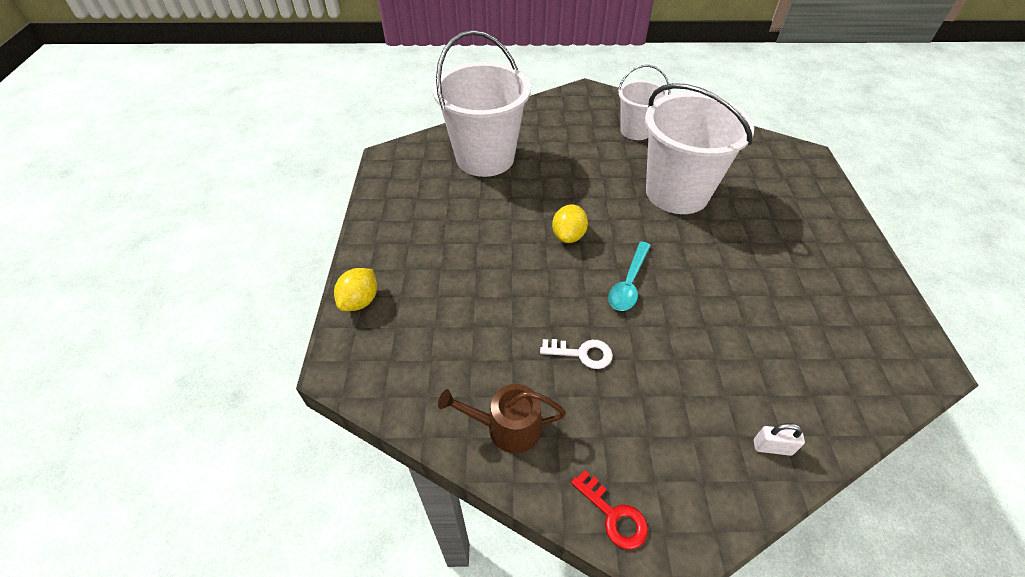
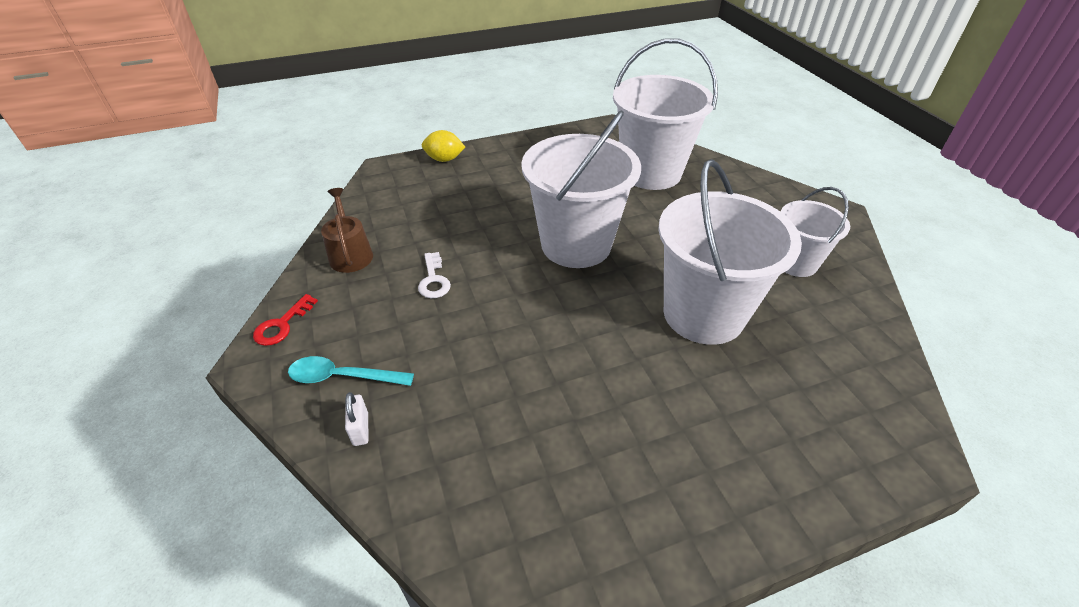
camera: 70 degrees right, 5 degrees down
(568, 236) = (576, 244): yellow lemon -> white bucket
(628, 283) = (533, 296): turquoise spoon -> turquoise spoon (343, 377)

